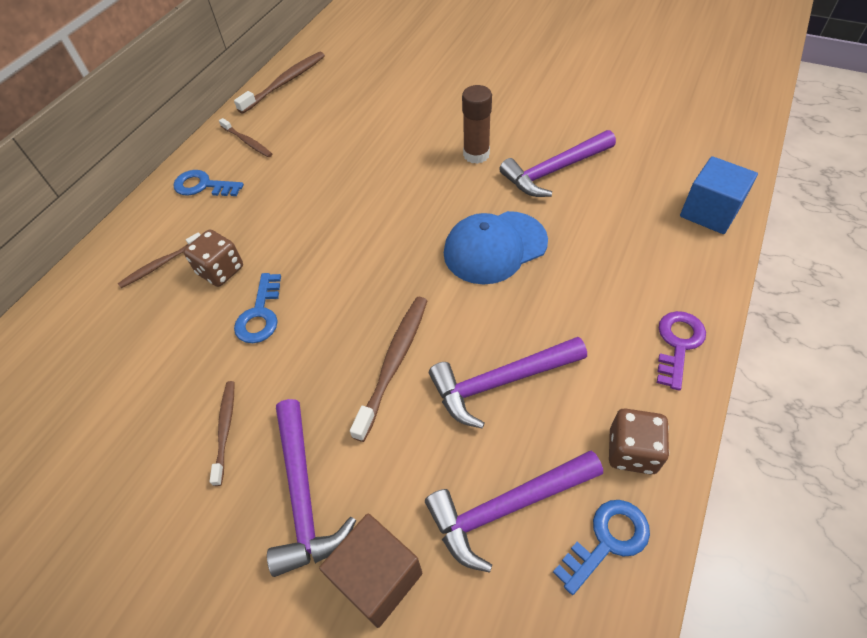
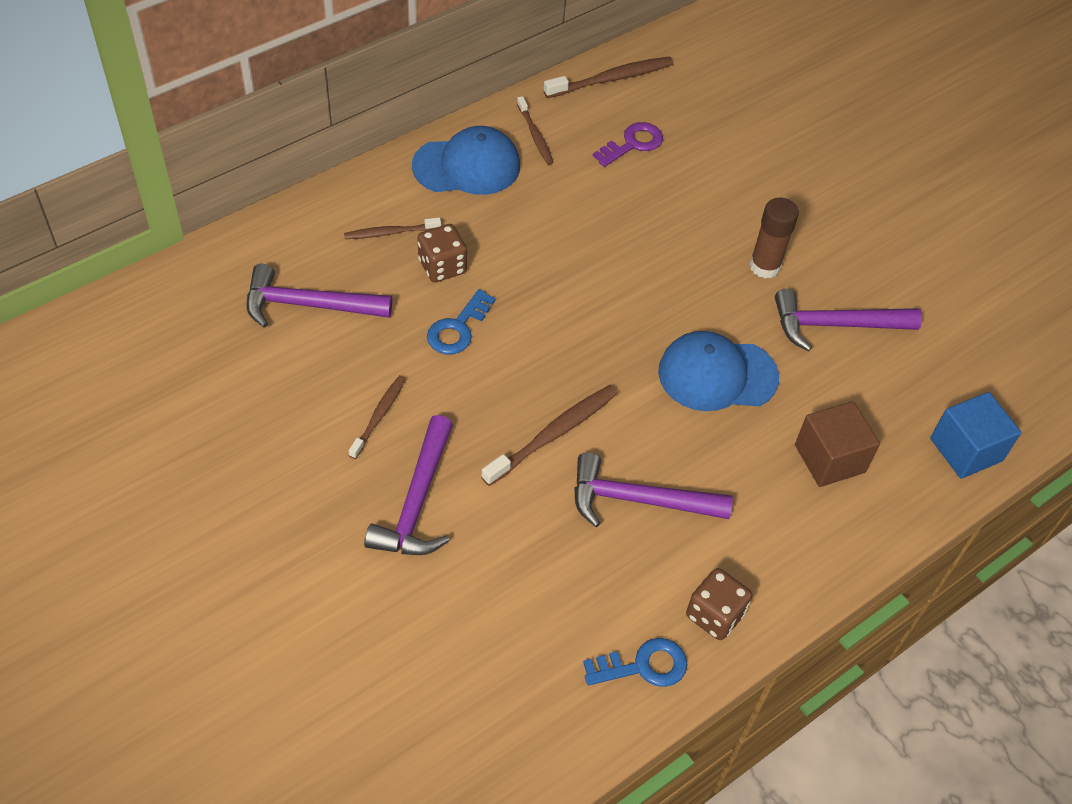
camera: 20 degrees right, 0 degrees up
(203, 186) = (467, 166): blue key -> blue cap
(377, 577) = (443, 592): brown cube -> brown cube (829, 458)
(507, 507) = (578, 599): purple hammer -> purple hammer (309, 305)
(678, 344) = (827, 553): purple key -> purple key (633, 144)

